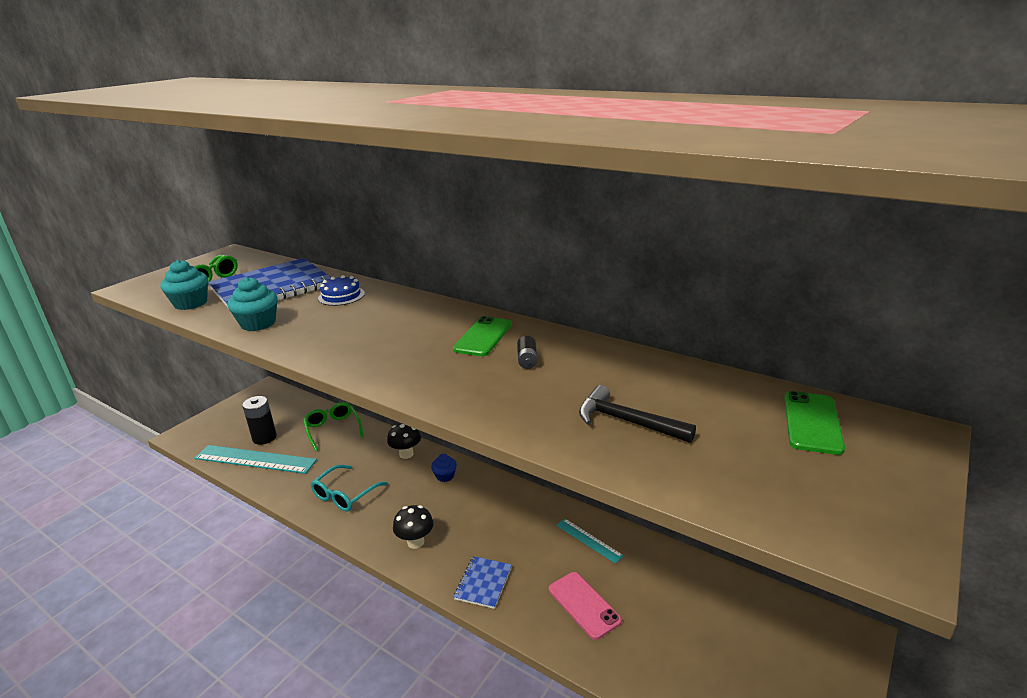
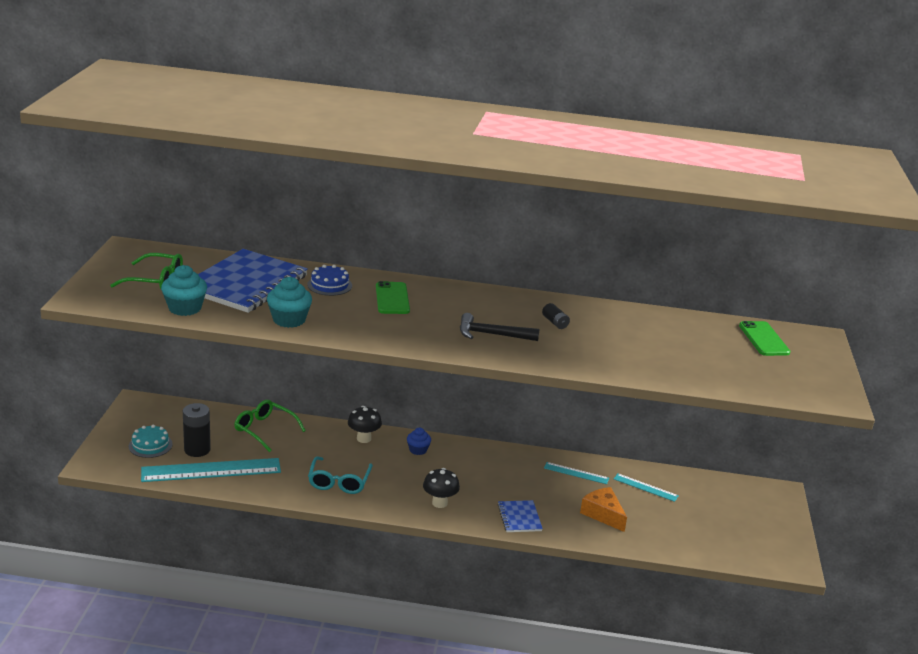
camera: 30 degrees left, 0 degrees up
(236, 427) = (150, 445): none -> turquoise cake
(483, 337) = (502, 308): green phone -> green phone (392, 298)
(584, 605) = (603, 514): pink phone -> orange cheese
(626, 421) = (660, 354): black hammer -> black hammer (492, 334)
(661, 580) = (645, 487): none -> turquoise ruler

